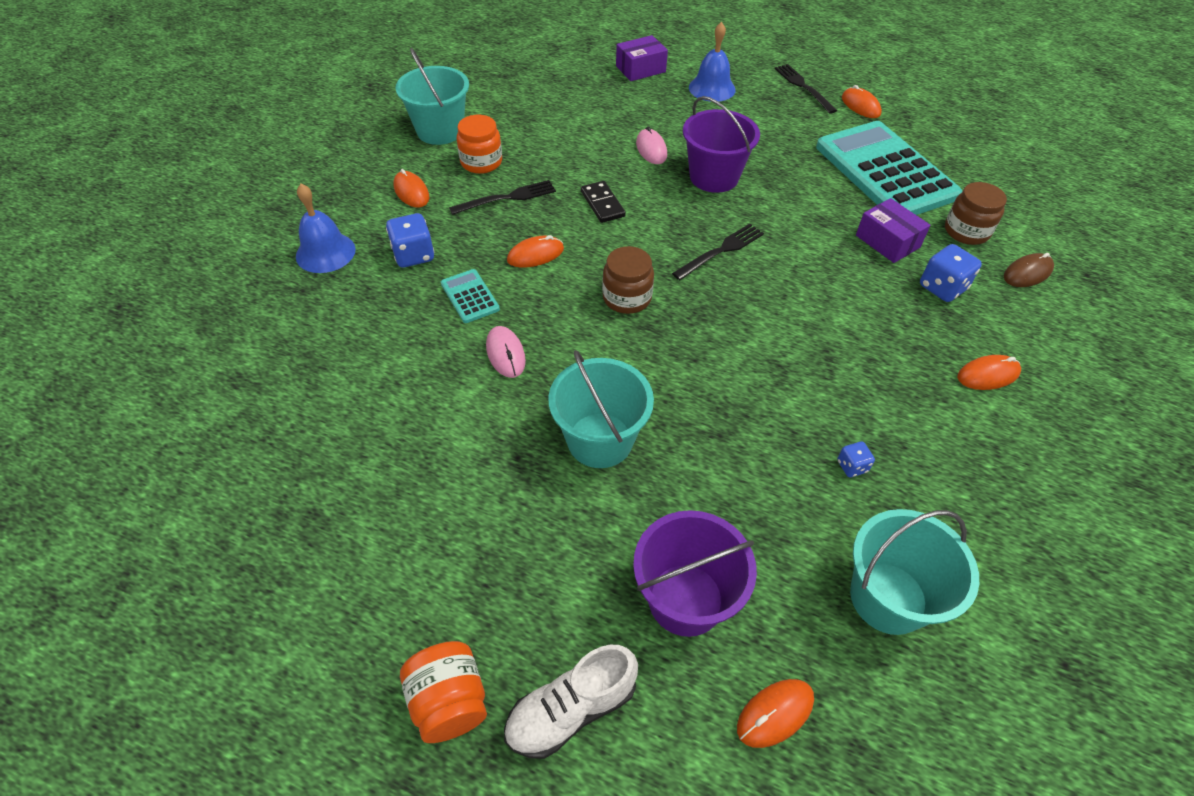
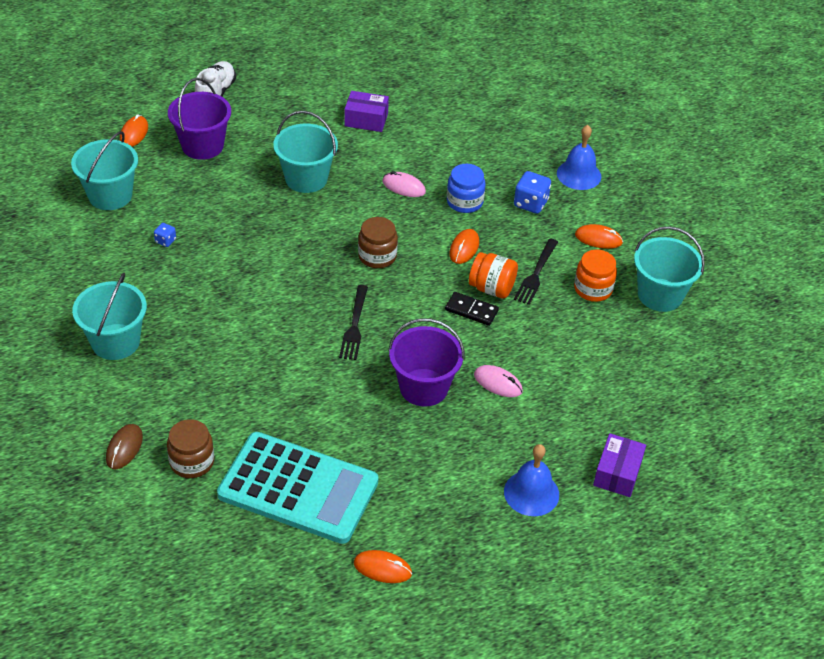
camera: 135 degrees right, 5 degrees down
(449, 701) = (264, 72): orange jar -> orange jar (491, 288)
(470, 296) = (464, 202): turquoise calculator -> blue jar
(803, 86) = (457, 559): black fork -> none
(887, 241) = (246, 410): purple box -> purple box (366, 120)
(942, 287) = (181, 393): blue dice -> none
(988, 375) = (115, 342): orange mouse -> turquoise bucket

